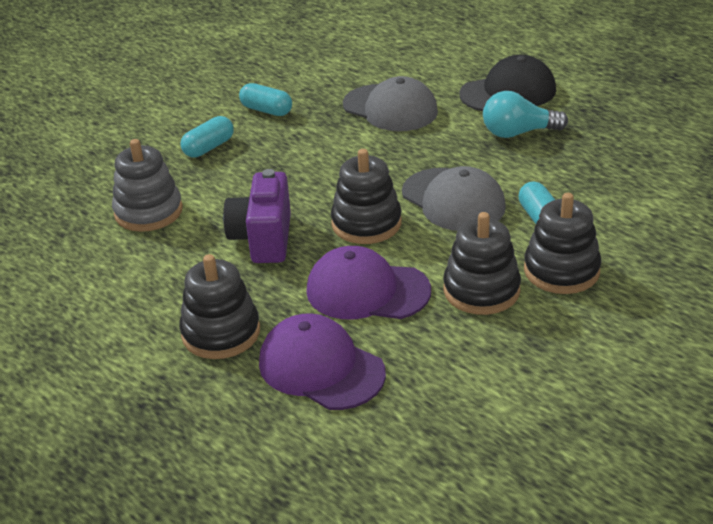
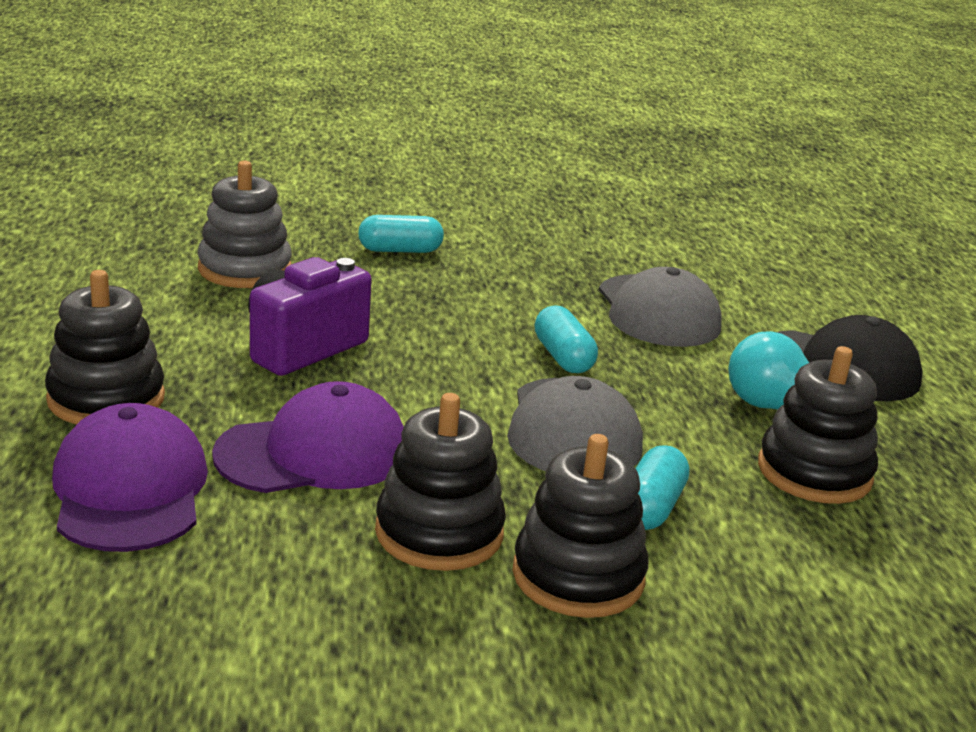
camera: 35 degrees right, 10 degrees down
(266, 110) = (516, 250): turquoise capsule -> turquoise capsule (563, 357)
(366, 223) = (432, 394): black stacking toy -> black stacking toy (814, 472)
(367, 291) = (313, 453): purple cap -> purple cap turned 105 degrees clockwise

